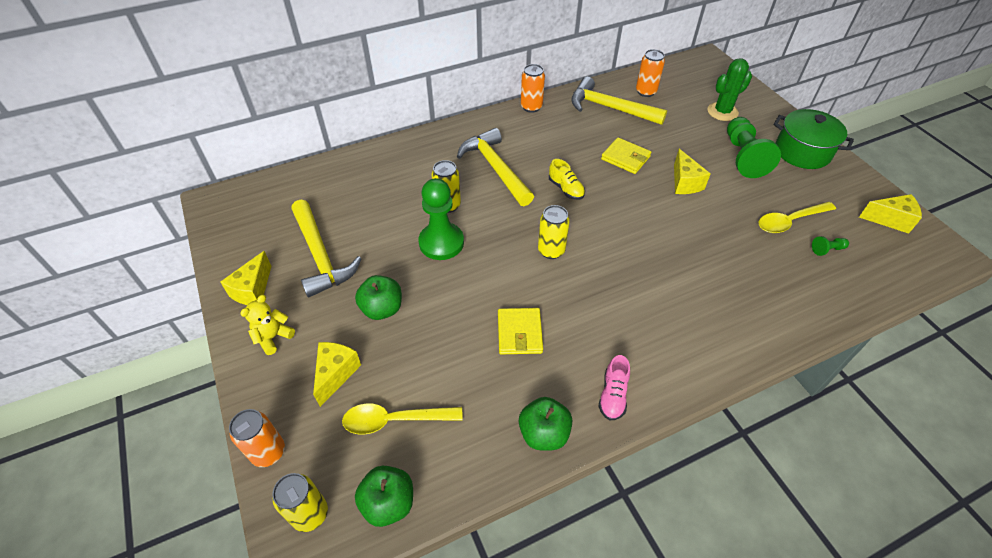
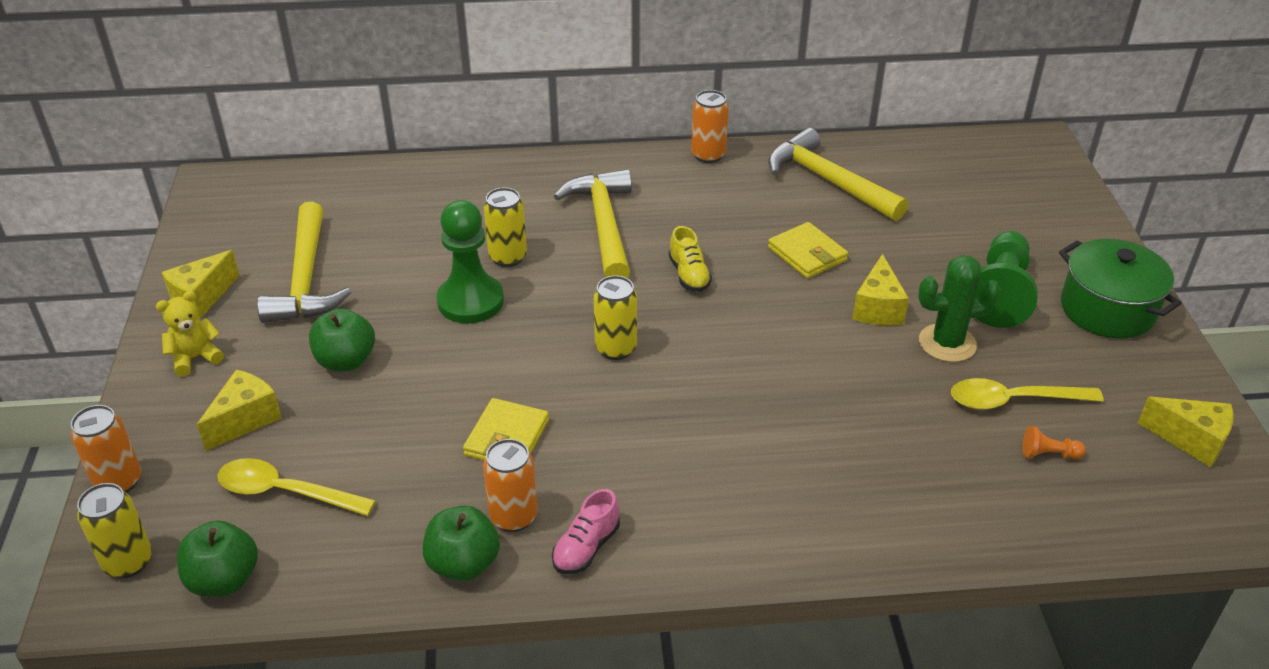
camera: 20 degrees right, 10 degrees down
(645, 92) = (901, 170): orange can -> orange can (513, 517)
(722, 112) = (1010, 224): green cactus -> green cactus (947, 343)
(827, 249) = (1048, 454): green pawn -> orange pawn

